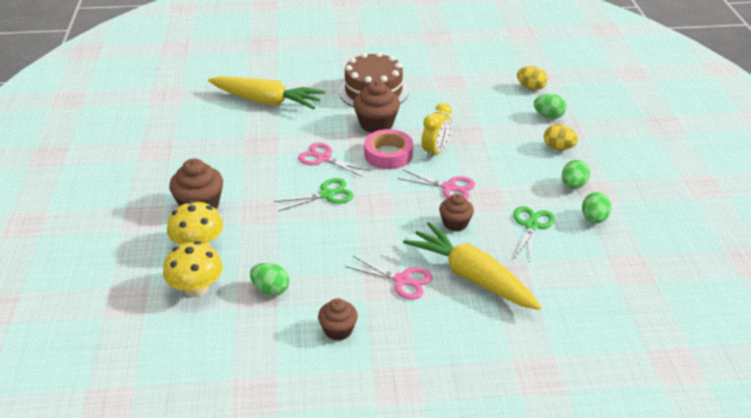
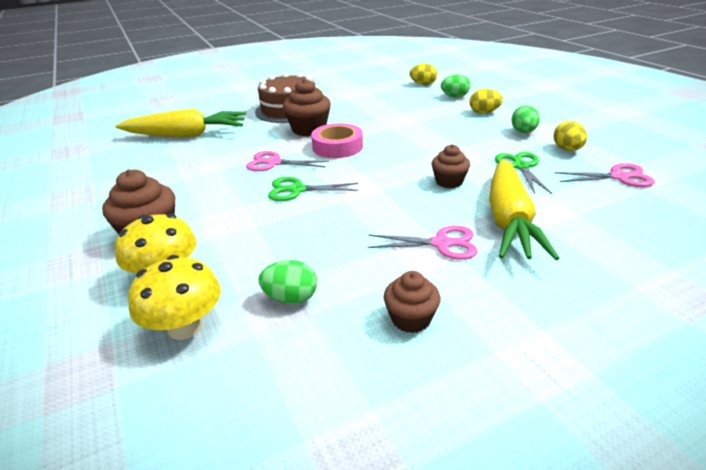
camera: 20 degrees left, 5 degrees down
(326, 195) = (297, 190): green scissors -> green scissors turned 135 degrees counterclockwise
(435, 151) = (380, 136): yellow clock -> none
(449, 187) = (416, 157): pink scissors -> pink scissors (618, 177)
(471, 276) = (509, 220): yellow carrot -> yellow carrot turned 105 degrees counterclockwise
(594, 219) = (567, 149): green egg -> yellow egg

